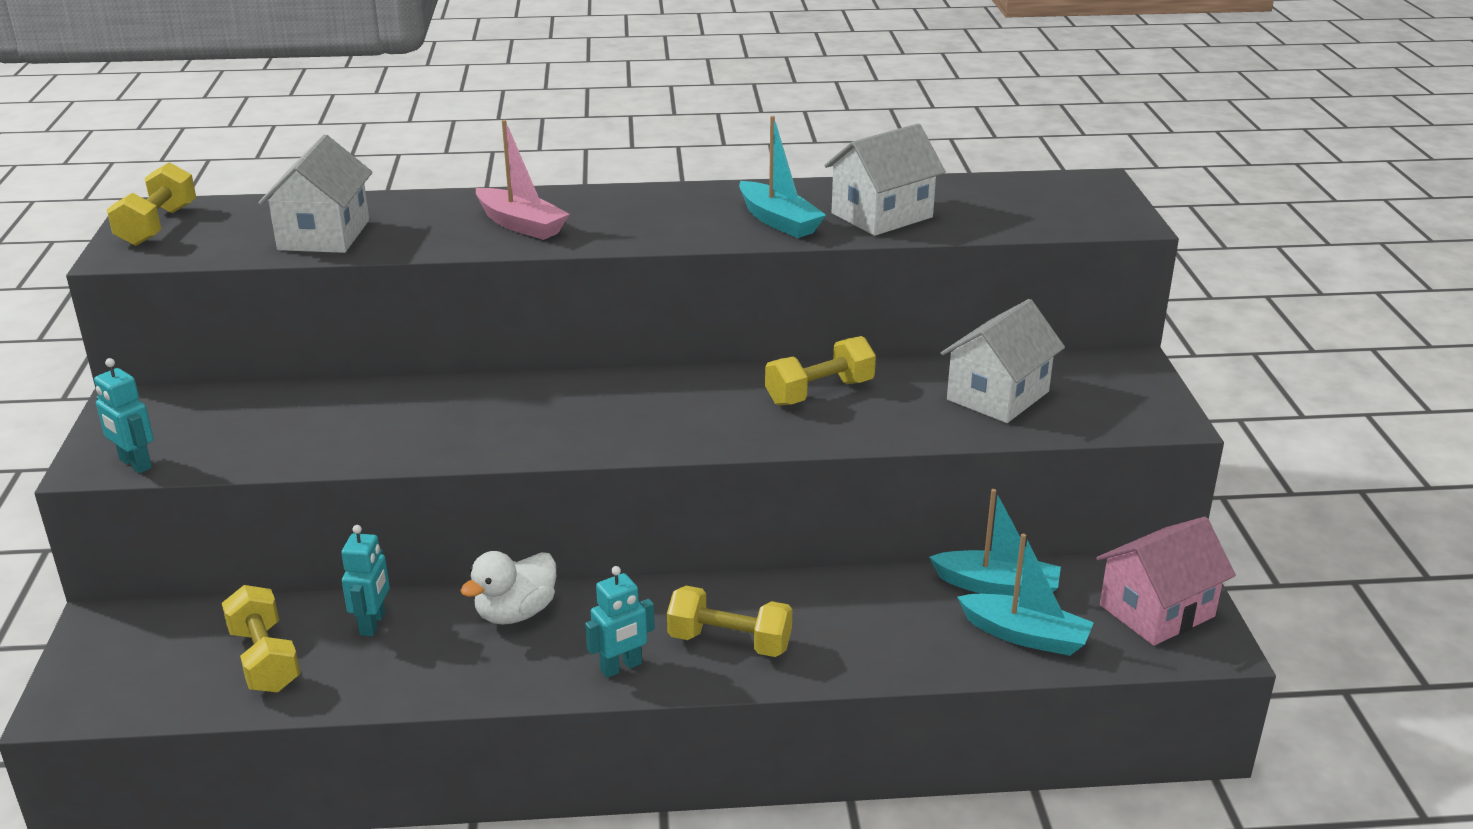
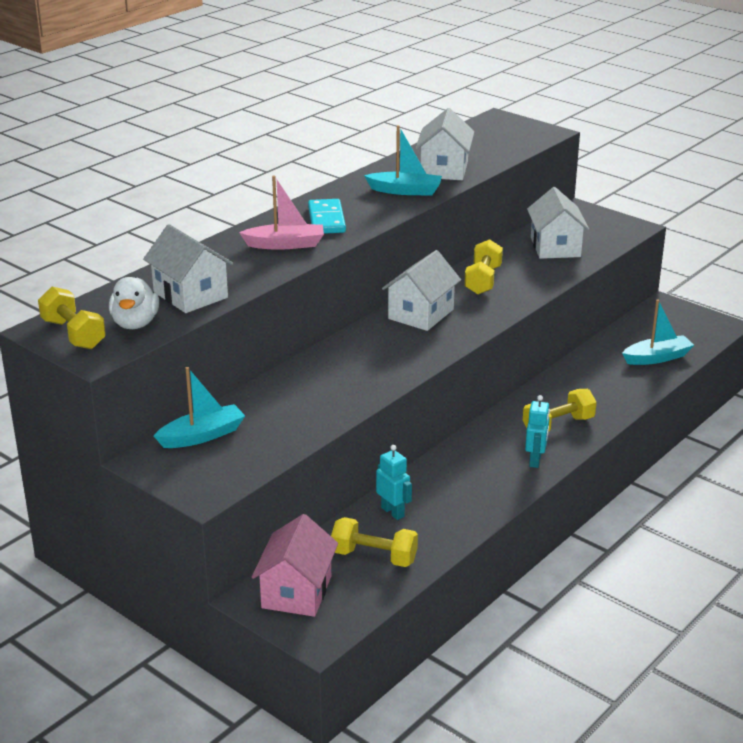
camera: 45 degrees left, 0 degrees up
(135, 464) = (227, 481): turquoise robot -> none
(516, 613) = (448, 468): white duck -> white duck (135, 323)
(621, 217) = (326, 220): none -> turquoise domino
(668, 395) = (421, 314): none -> white house
(997, 586) = (615, 345): turquoise boat -> turquoise boat (202, 436)
(1157, 611) = (683, 323): pink house -> pink house (296, 592)

